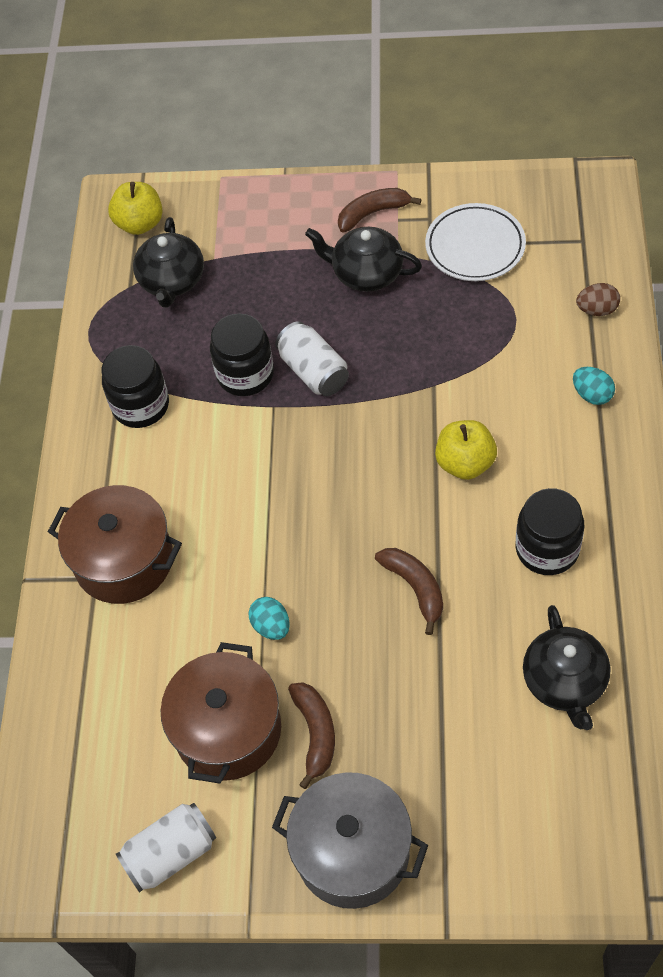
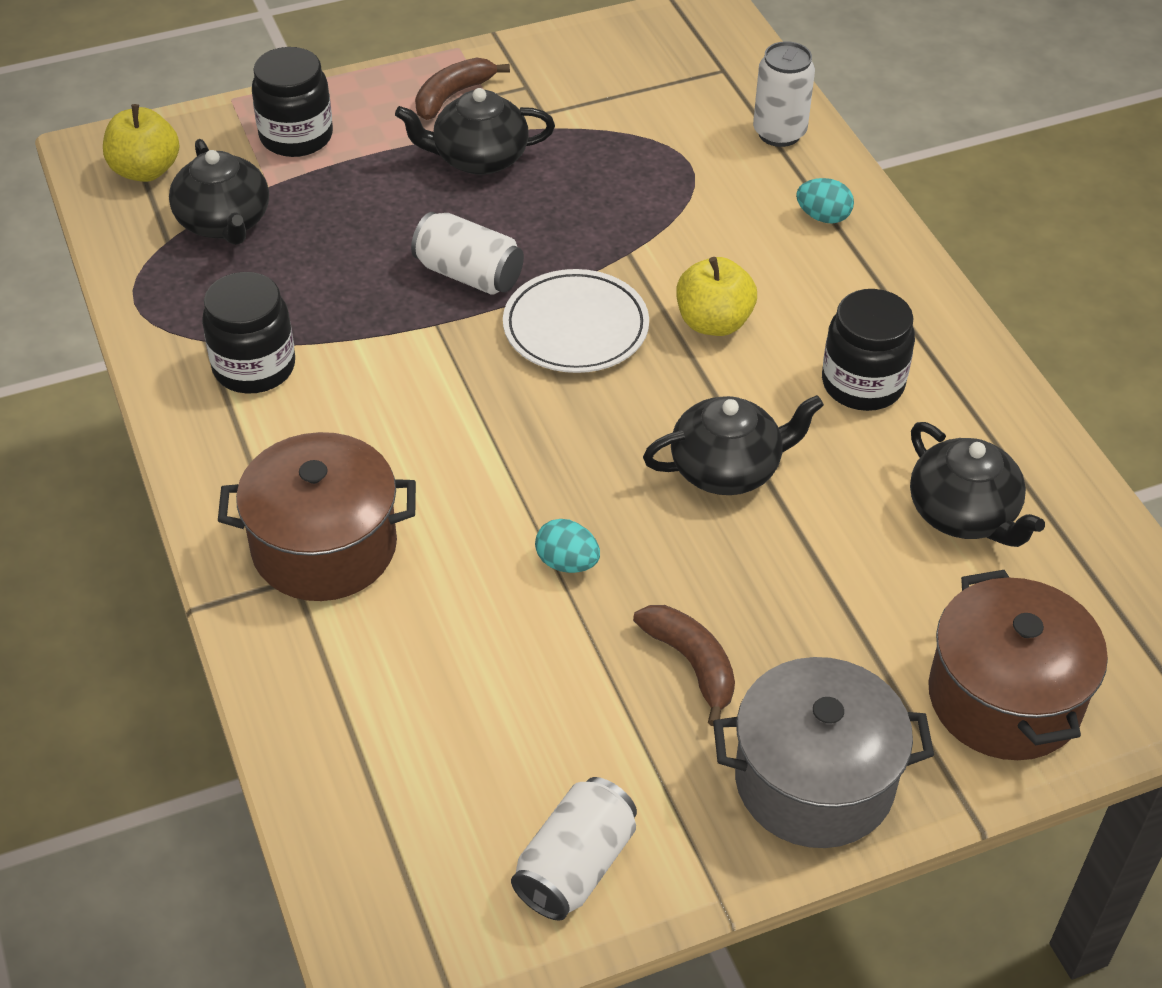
camera: 30 degrees left, 10 degrees down
(228, 730) = (574, 696): brown pot -> brown pot (1004, 698)
(245, 374) = (380, 299): black jar -> black jar (296, 136)
(415, 588) = (727, 468): brown banana -> black teapot
(475, 246) = (598, 102): white plate -> white plate (575, 327)
(597, 310) = (779, 133): brown egg -> white can

